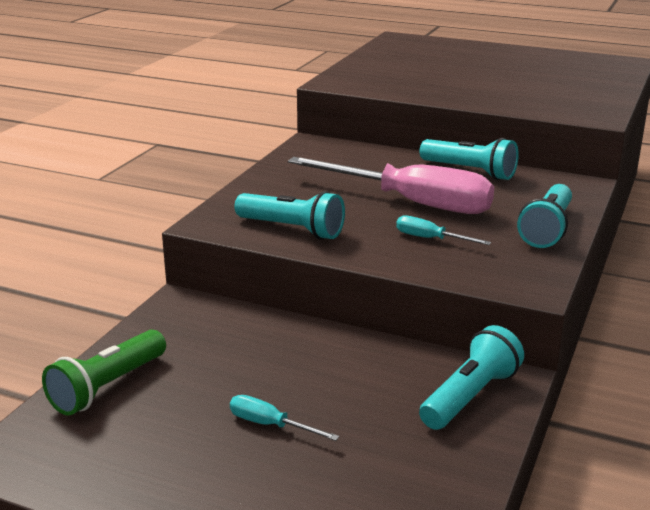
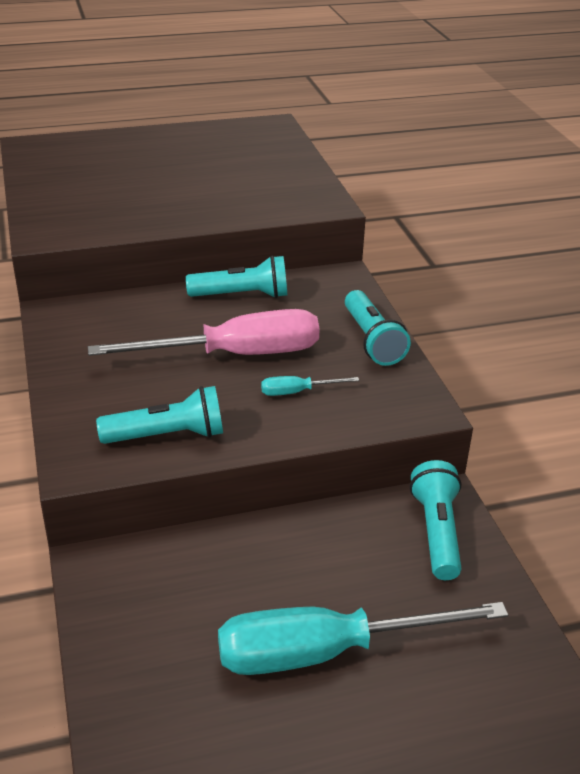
camera: 40 degrees left, 10 degrees up
(107, 387) = (140, 702): green flashlight -> none
(270, 425) = (326, 651): turquoise screwdriver -> turquoise screwdriver, size x2.41

